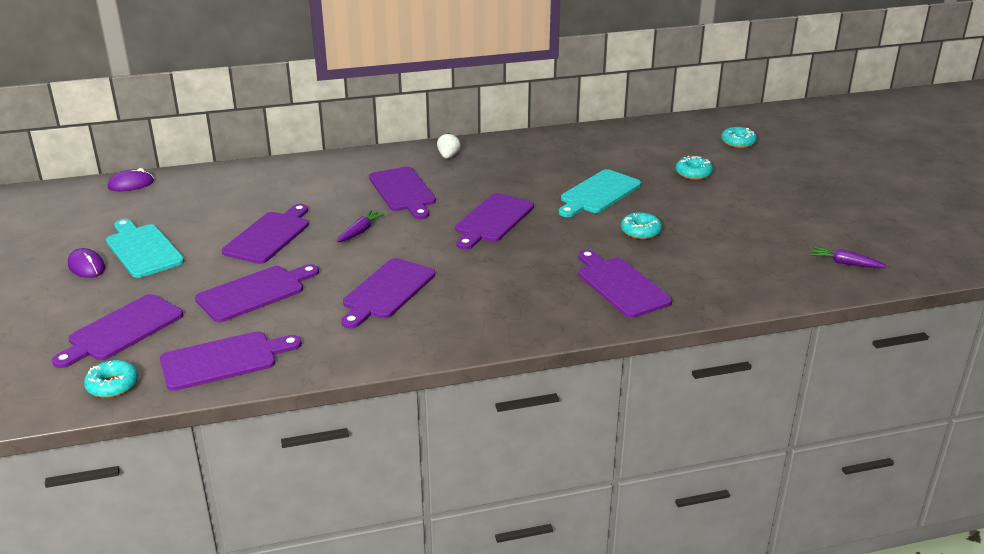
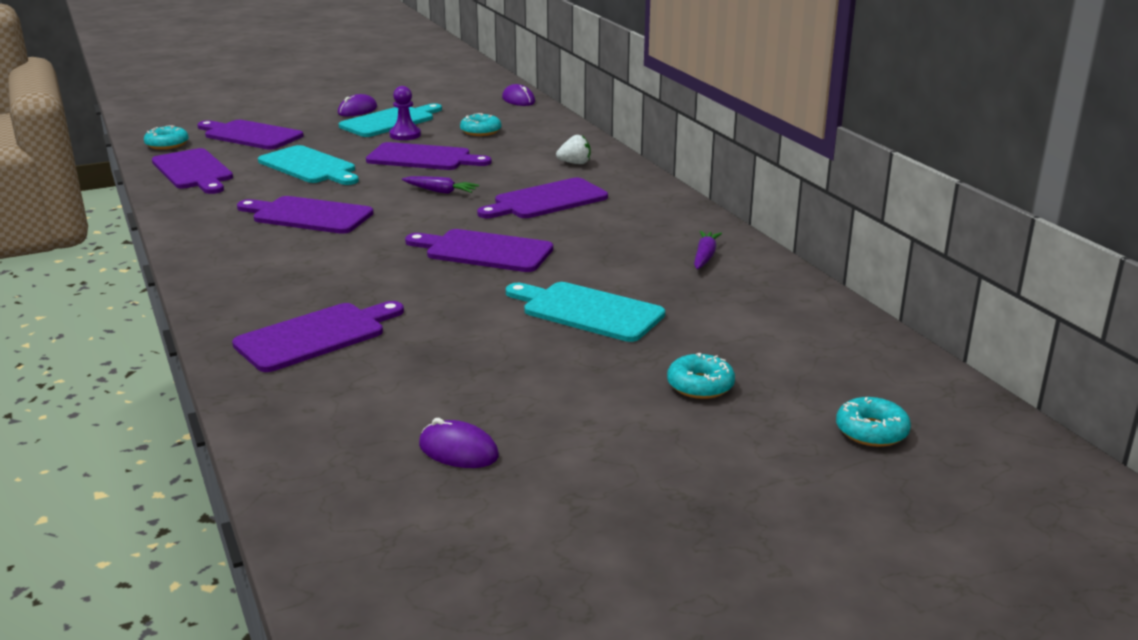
camera: 80 degrees right, 5 degrees down
(194, 242) = (405, 135): none -> purple pawn
(254, 292) = (309, 166): purple cutting board -> turquoise cutting board
(448, 156) = (660, 213): white strawberry -> white strawberry (575, 163)
(640, 231) = (473, 345): turquoise donut -> turquoise donut (480, 131)
(764, 241) = (458, 451): none -> purple mouse
(845, 263) = (386, 535): purple carrot -> purple carrot (705, 256)

